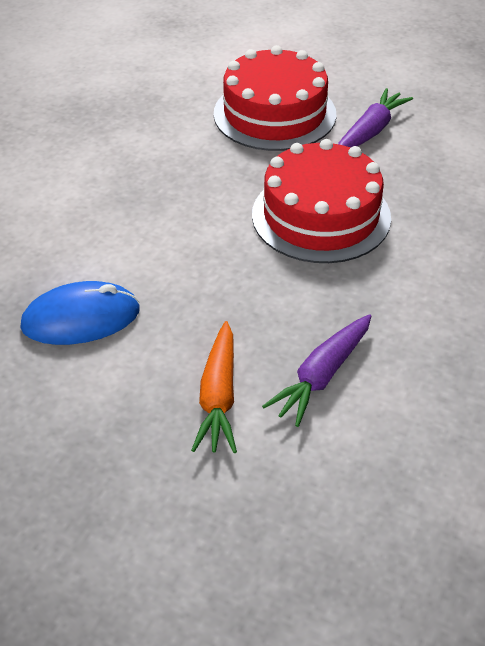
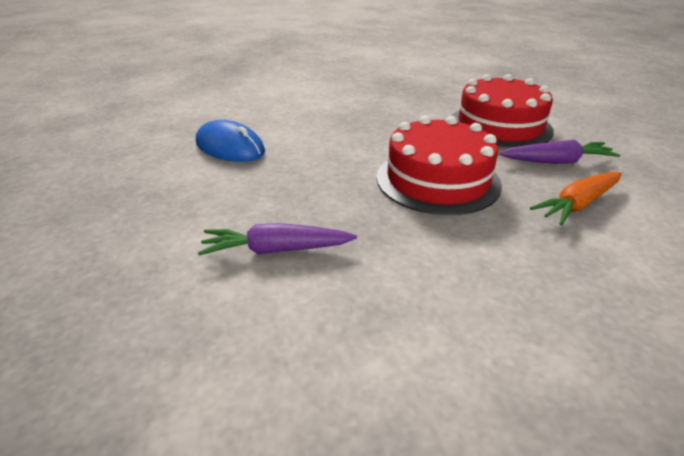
camera: 50 degrees right, 10 degrees down
(218, 397) = (210, 217): orange carrot -> orange carrot (578, 204)

